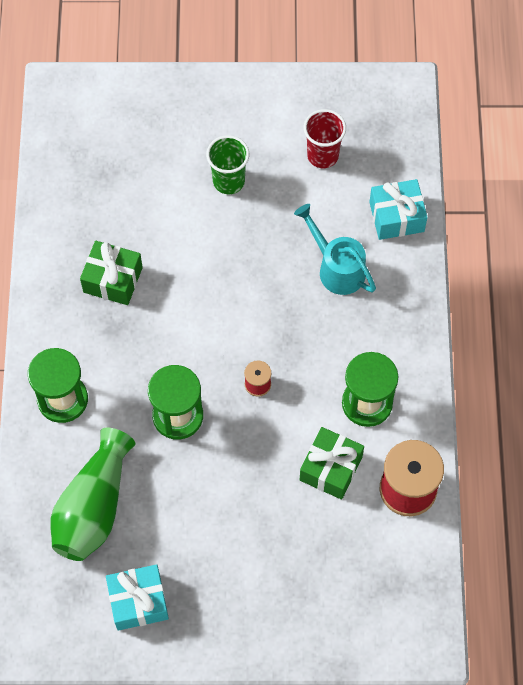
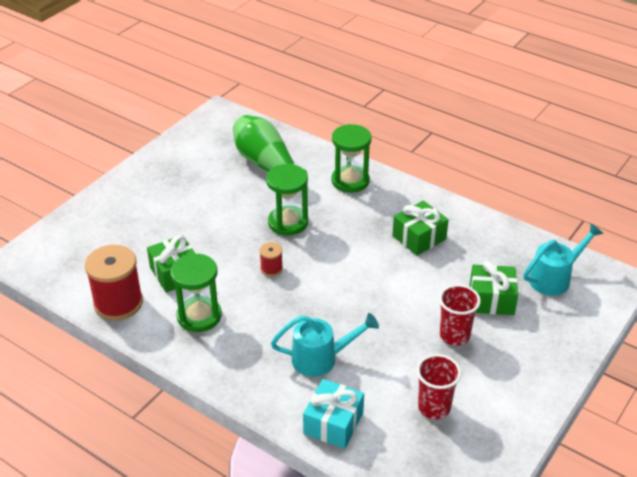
camera: 125 degrees right, 25 degrees down
(91, 138) = (554, 278): none -> turquoise watering can
(138, 601) = (192, 158): turquoise gift -> none
(159, 175) = (491, 299): none -> green gift
(228, 181) = (454, 335): green cup -> red cup

